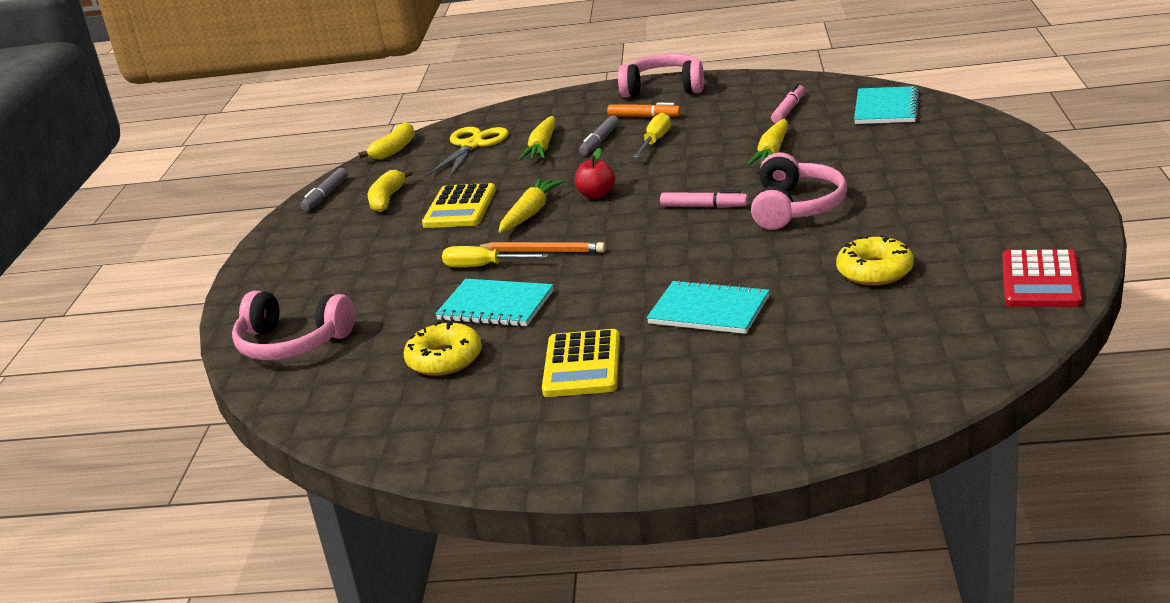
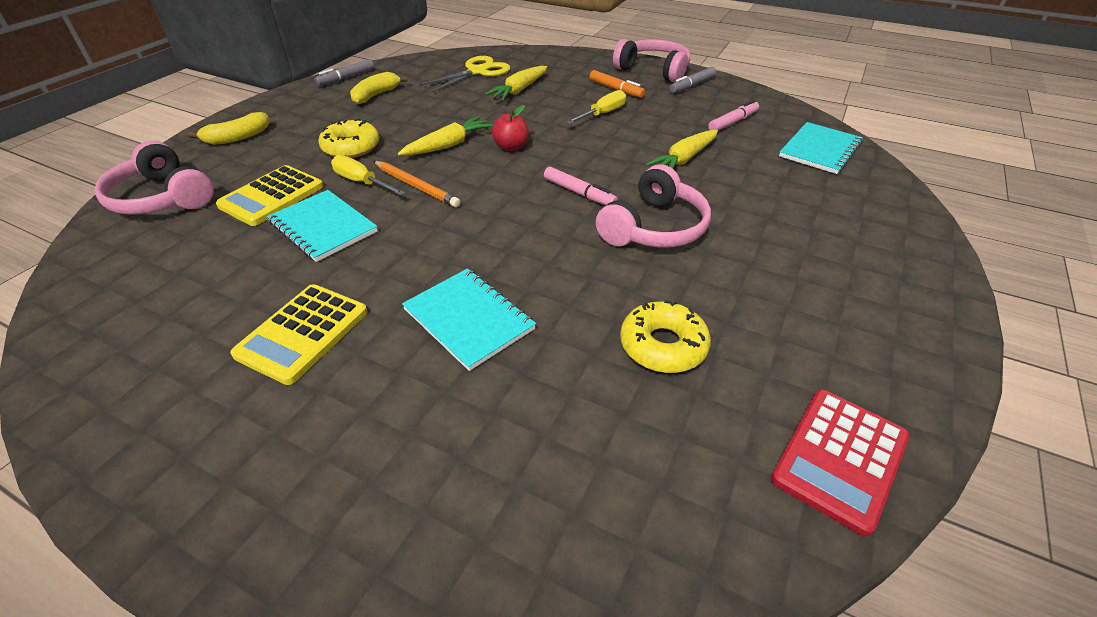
camera: 20 degrees right, 15 degrees up
(394, 150) = (427, 58): yellow banana -> yellow banana (237, 137)
(444, 359) = (224, 268): yellow donut -> yellow donut (351, 147)
(459, 208) = (410, 121): yellow calculator -> yellow calculator (271, 196)
(600, 141) = (563, 99): grey marker -> grey marker (692, 85)

